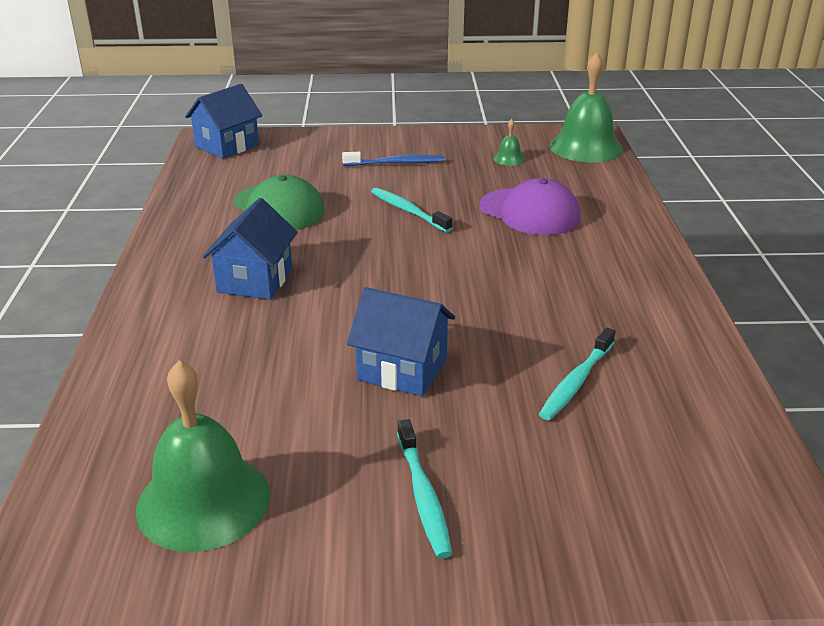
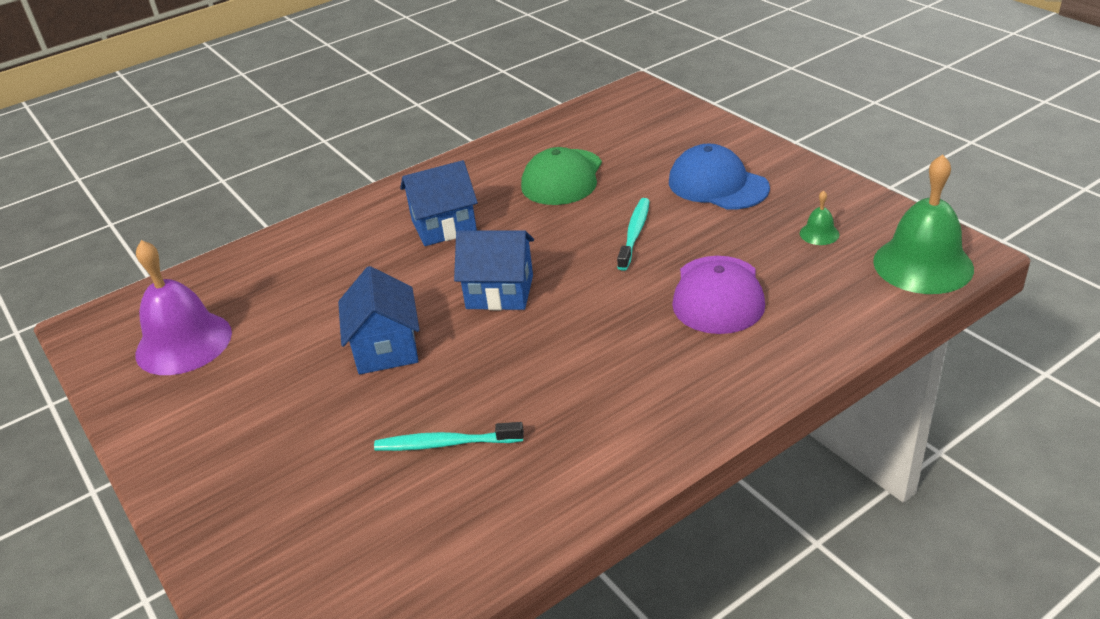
camera: 60 degrees right, 5 degrees up
(203, 501) = (183, 343): green bell -> purple bell
(227, 146) = (635, 103): blue house -> blue house (499, 292)
(396, 163) = (717, 185): blue toothbrush -> blue cap
(423, 496) = (244, 429): turquoise toothbrush -> none

